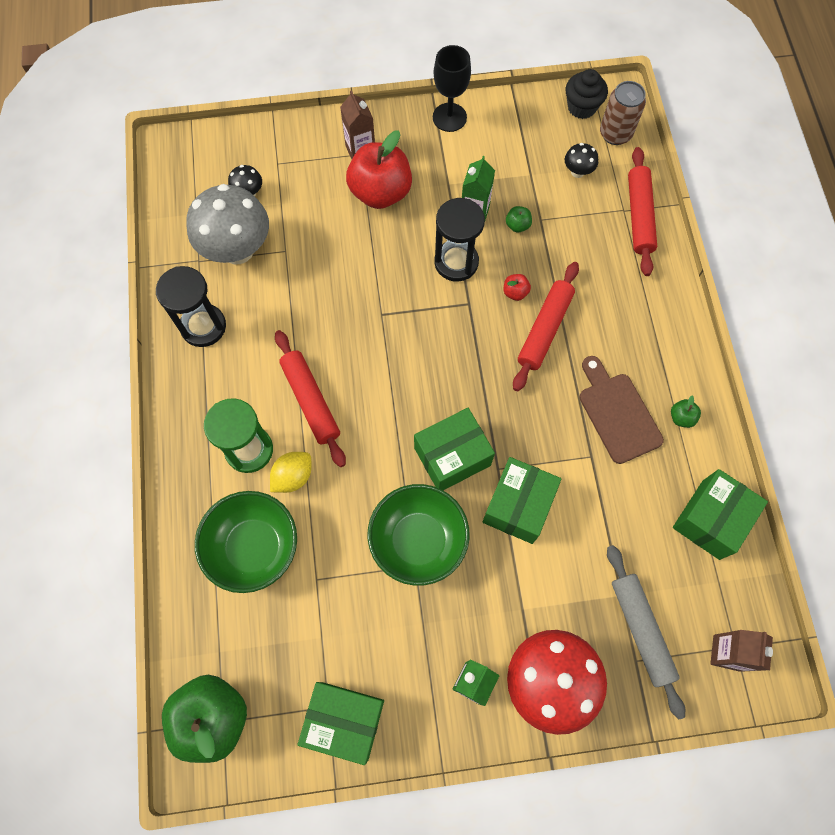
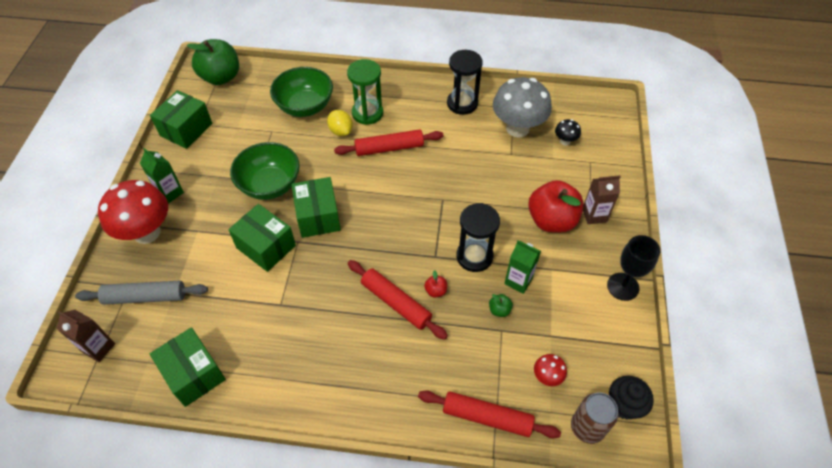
camera: 105 degrees right, 15 degrees down
(577, 172) = (547, 377): black mushroom -> red mushroom
(617, 413) = (306, 334): brown cutting board -> none
(681, 417) = (283, 382): green apple -> none

